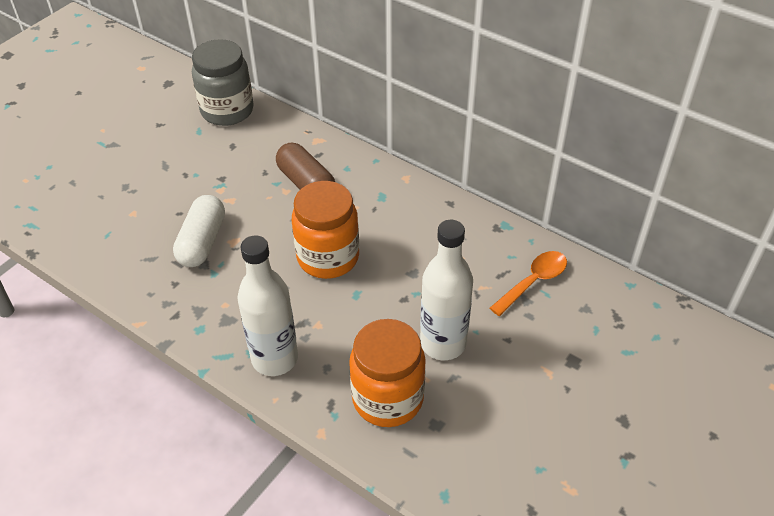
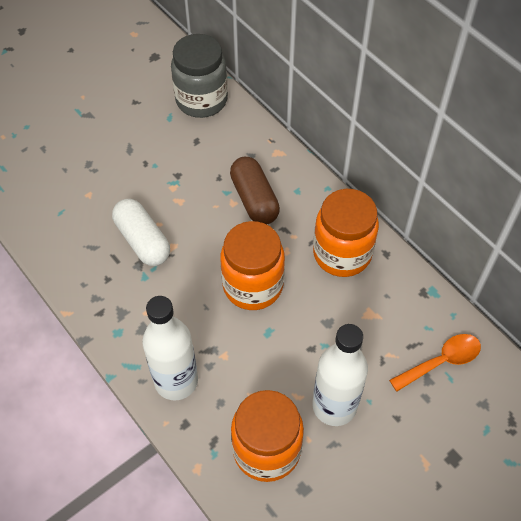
camera: 15 degrees right, 10 degrees up
(202, 242) = (142, 240): white capsule -> white capsule turned 60 degrees counterclockwise
(407, 212) = (342, 254): none -> orange jar

